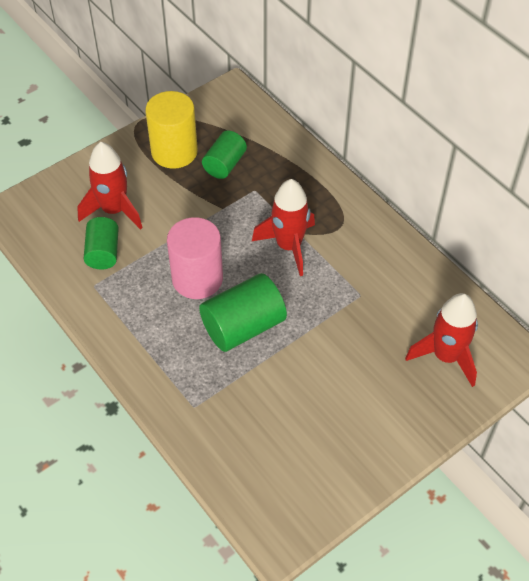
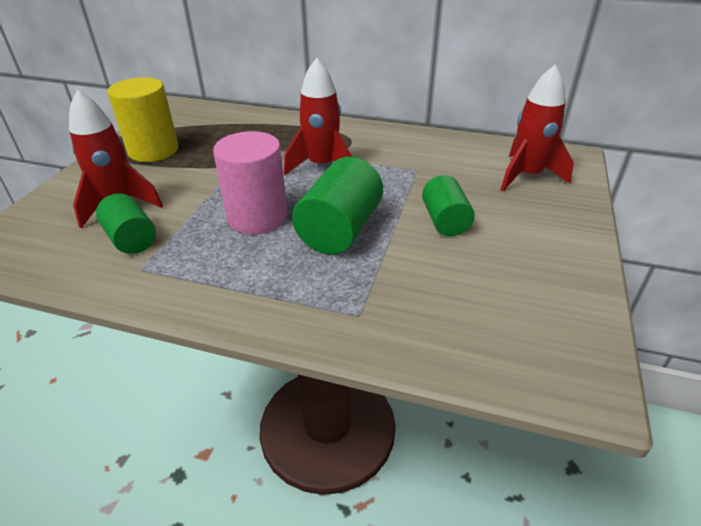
camera: 35 degrees left, 15 degrees down
(224, 164) = (211, 142): green cylinder -> green cylinder (445, 221)

